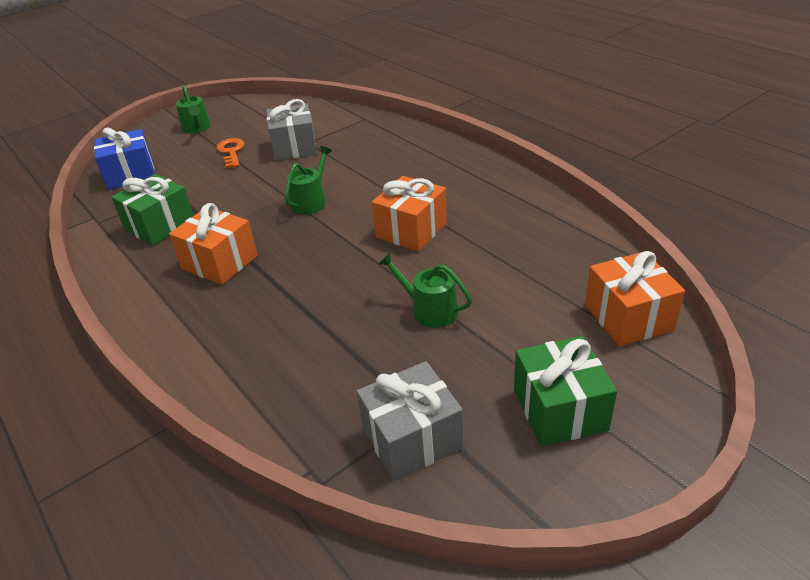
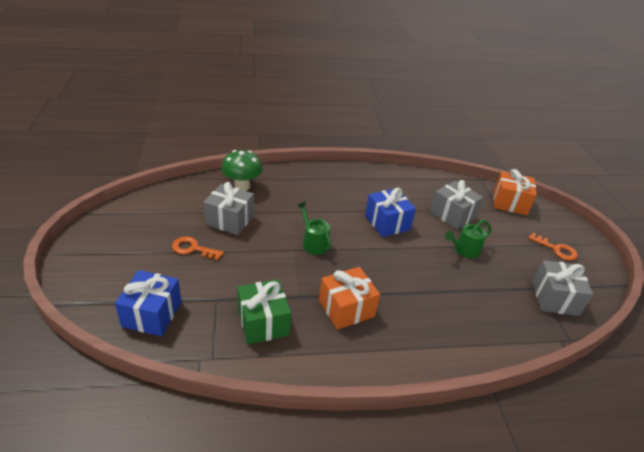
camera: 65 degrees left, 0 degrees up
(197, 128) = (121, 251): green watering can -> none
(359, 128) = (242, 186): none -> green mushroom
(411, 230) = (387, 223): orange gift -> blue gift
(505, 273) = (452, 215): none -> grey gift
(559, 409) = (556, 249): green gift -> orange key

